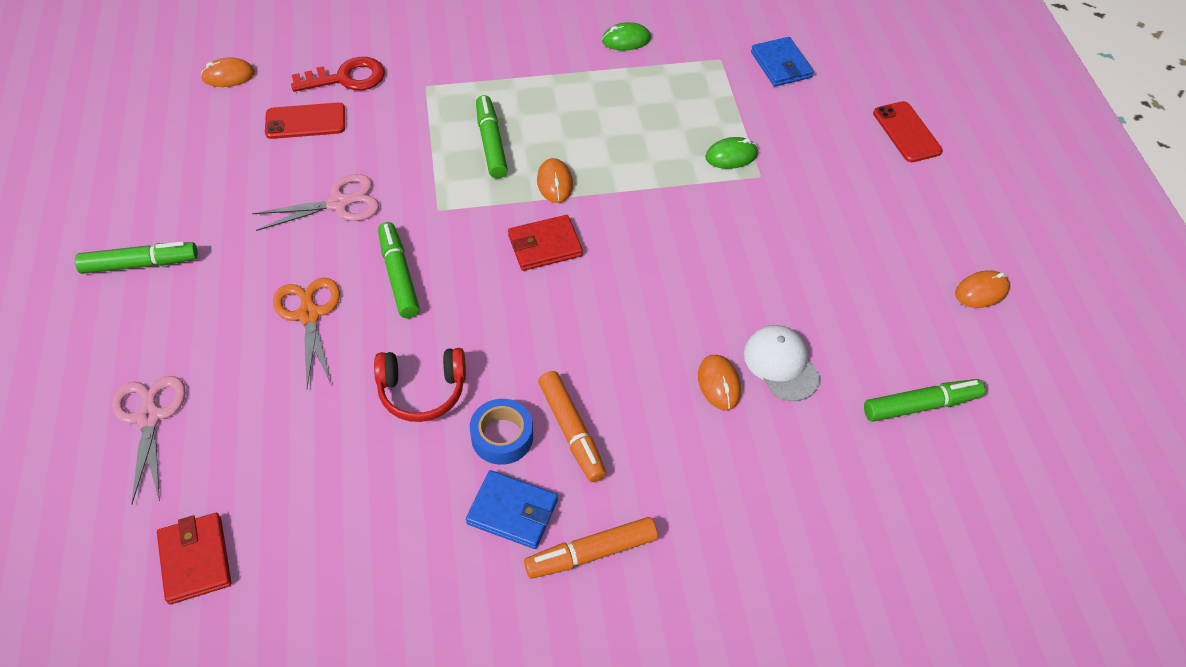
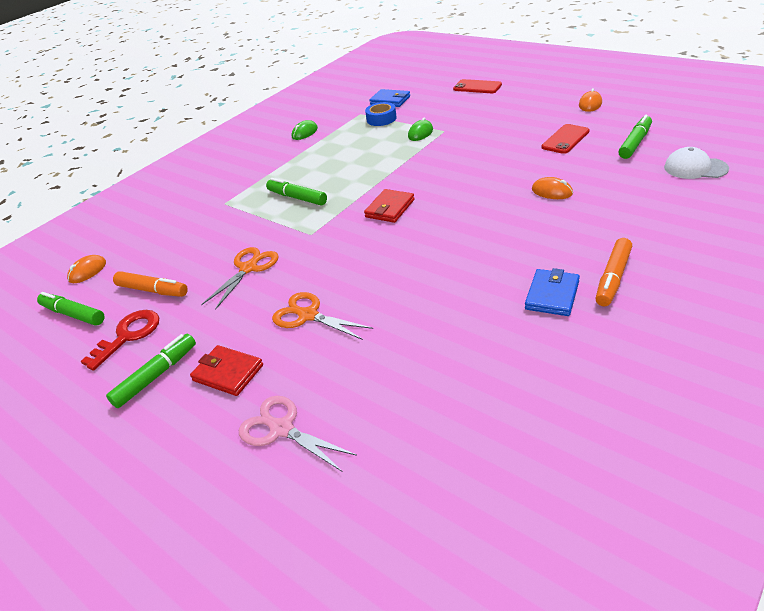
camera: 35 degrees left, 15 degrees down
(195, 560) = (427, 459): red wallet -> red wallet (228, 373)
(305, 121) = (172, 255): red phone -> red phone (565, 139)
(338, 203) = (248, 268): pink scissors -> orange scissors
(347, 78) = (170, 227): red key -> red key (128, 335)
(399, 275) = (333, 267): green marker -> green marker (73, 314)
(422, 390) = (425, 293): red headphones -> none
(502, 437) = (495, 277): blue tape -> blue tape (381, 119)
(512, 512) = (552, 295): blue wallet -> blue wallet turned 45 degrees counterclockwise
(555, 183) = (355, 189): orange mouse -> none
(571, 431) = (522, 250): orange marker -> orange marker (152, 290)
(781, 364) = (563, 169): white cap -> white cap (695, 168)

